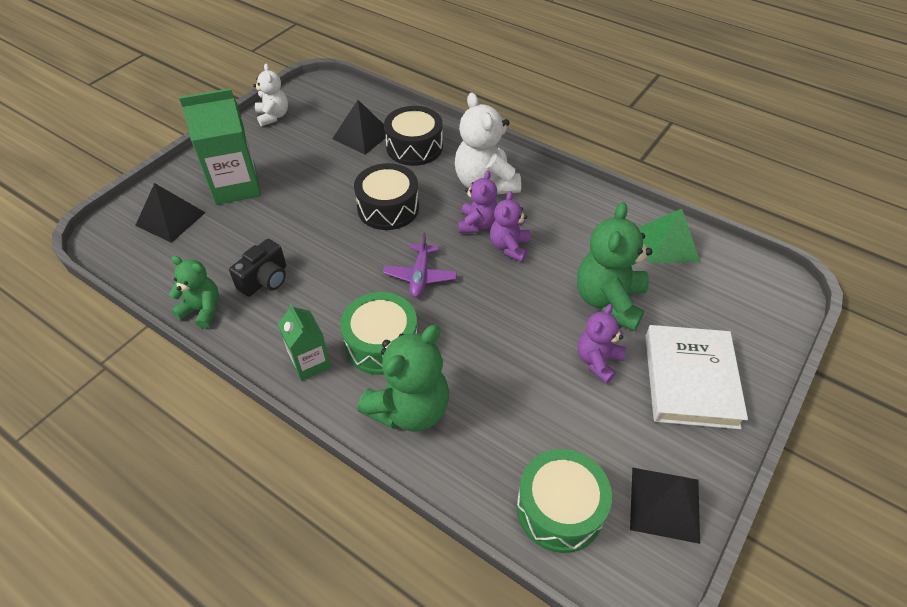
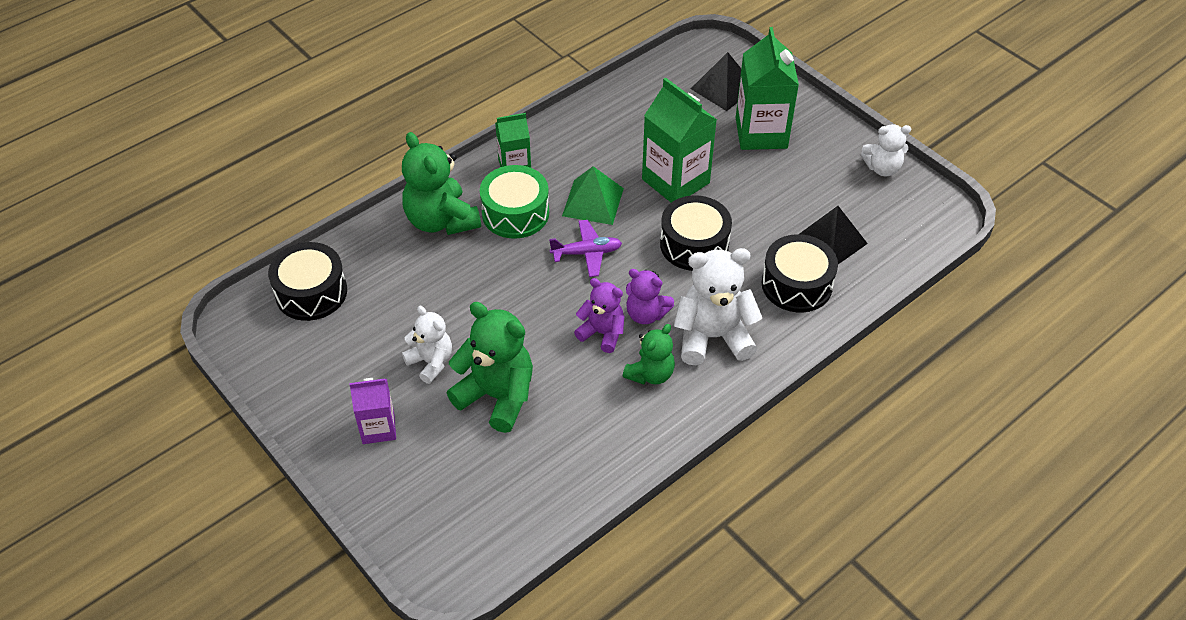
camera: 105 degrees right, 0 degrees up
(202, 310) = (598, 106): green teddy bear -> green teddy bear (650, 374)
(265, 280) = (620, 146): black camera -> none
(310, 232) = (675, 181): none -> green carton
(420, 276) = (586, 253): purple plane -> purple plane turned 150 degrees clockwise
(560, 509) = (311, 292): green drum -> black drum
(598, 361) = (431, 362): purple teddy bear -> white teddy bear
(665, 504) = (279, 361): black pyramid -> none
(668, 244) = (557, 485): green pyramid -> green pyramid (593, 202)
(690, 380) = (378, 428): white book -> purple carton

